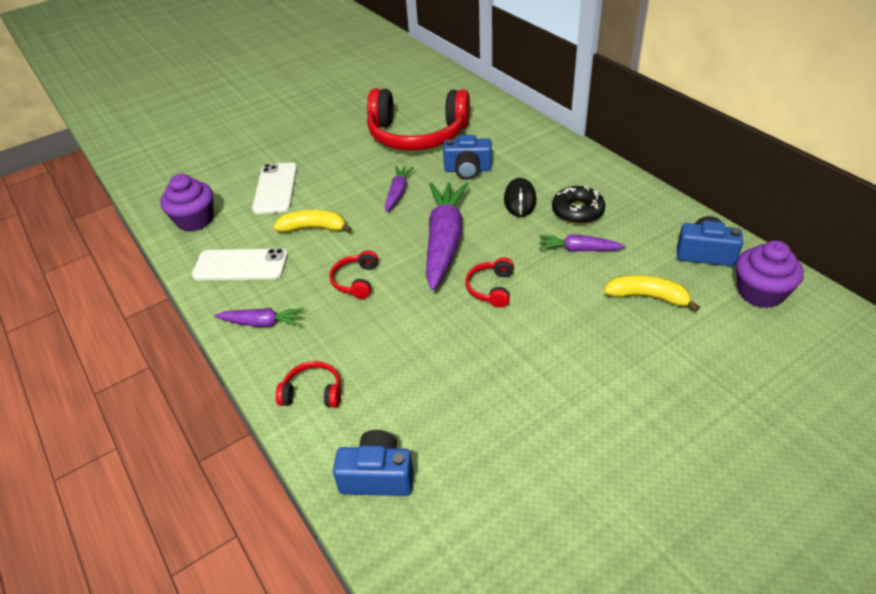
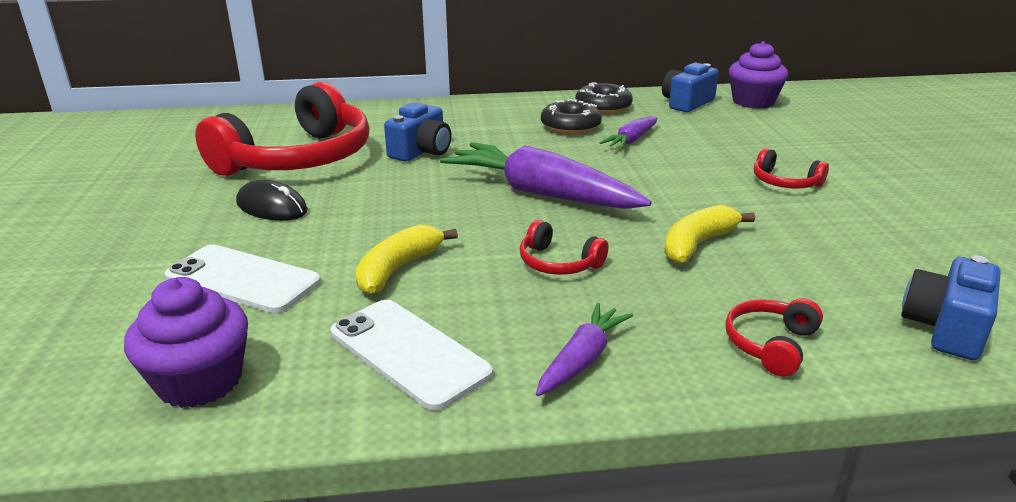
camera: 65 degrees left, 15 degrees down
(241, 265) = (408, 353): white phone -> white phone turned 75 degrees counterclockwise
(398, 193) = (404, 196): purple carrot -> none
(491, 288) = (653, 190): red headphones -> red headphones (784, 182)
(520, 200) = (516, 143): black mouse -> black mouse (272, 207)
(639, 212) = (603, 107): none -> black donut
(647, 297) = (727, 134): yellow banana -> yellow banana (697, 244)

